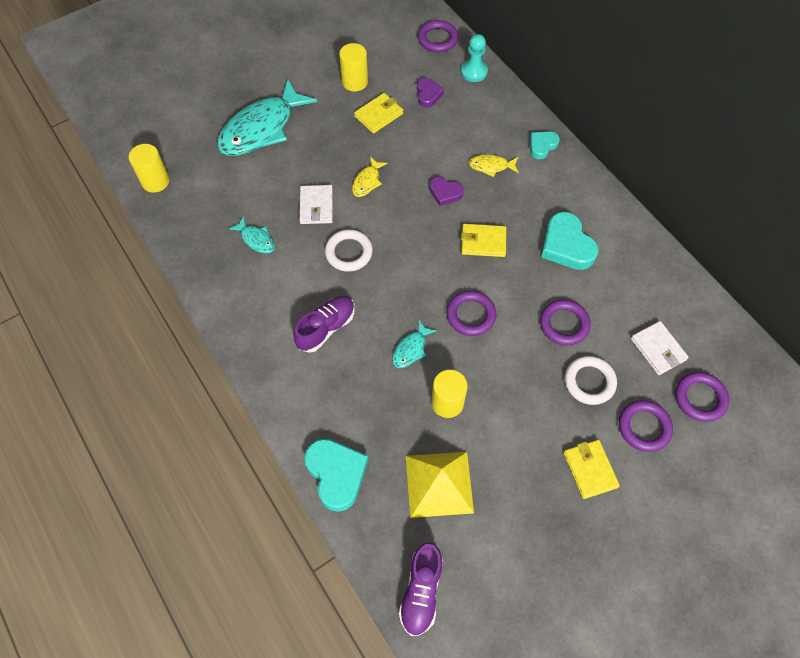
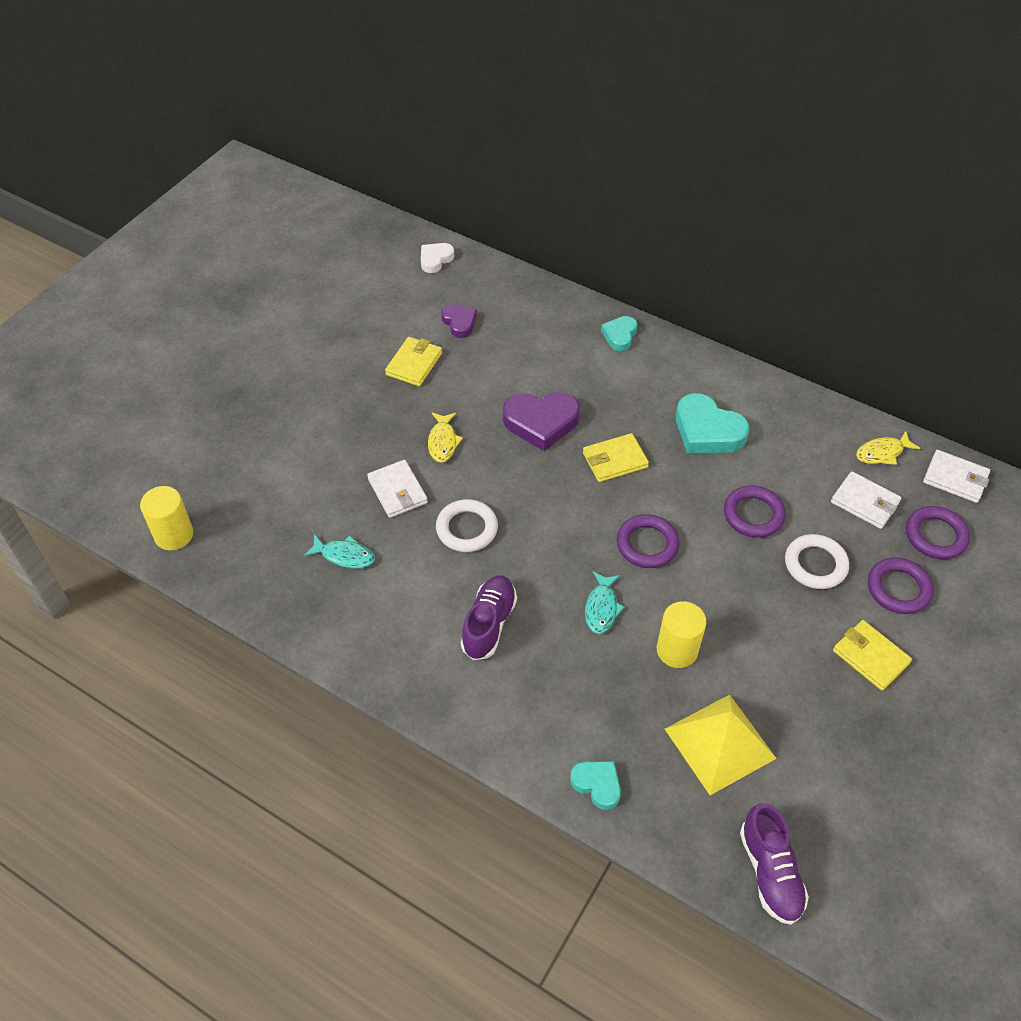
camera: 25 degrees left, 10 degrees down
(261, 128) = (278, 427): turquoise fish -> none
(336, 474) = (597, 785): turquoise heart -> turquoise heart, size x0.58
(355, 82) = (364, 336): yellow cylinder -> none
(437, 39) = (435, 259): purple ring -> white heart
(445, 193) = (541, 423): purple heart -> purple heart, size x1.73
(474, 72) = (497, 281): turquoise pawn -> none
(491, 166) = (576, 376): yellow fish -> yellow fish (882, 453)
(744, 359) = (955, 479): none -> white wallet

